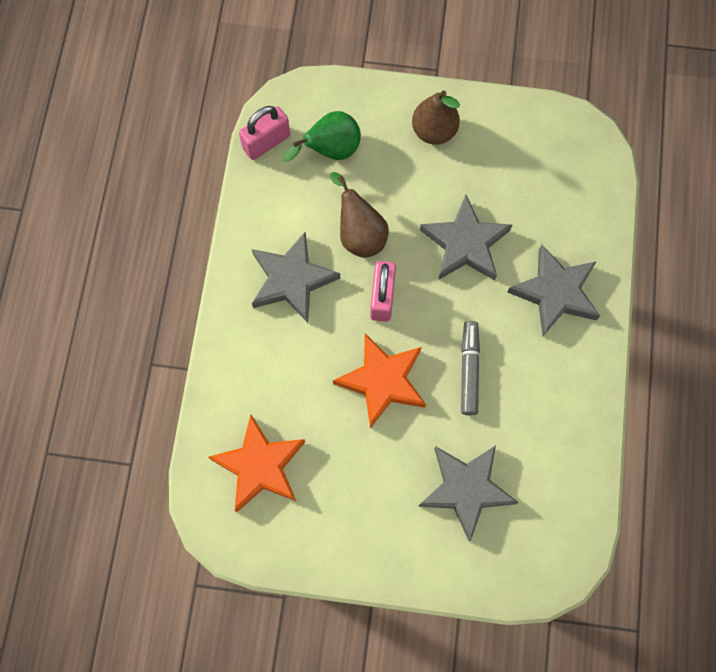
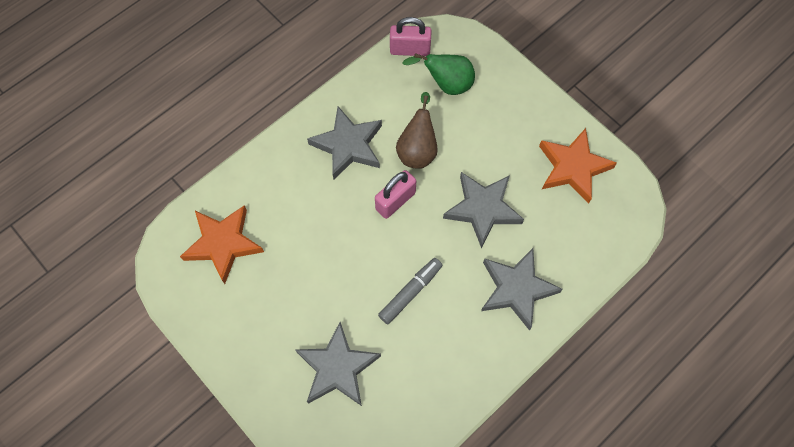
camera: 40 degrees right, 5 degrees down
(382, 381) = (347, 253): orange star -> orange star (573, 167)
(434, 131) = (527, 121): brown pear -> none

